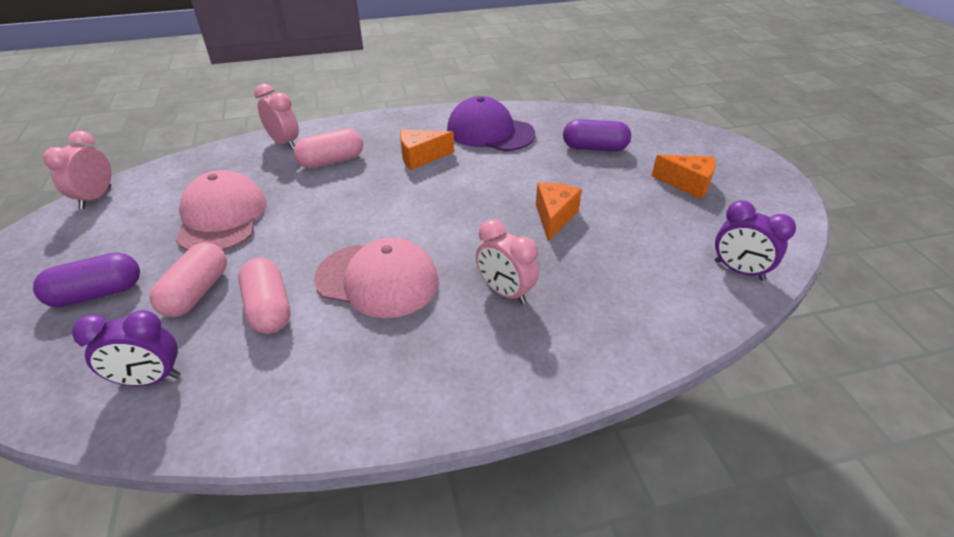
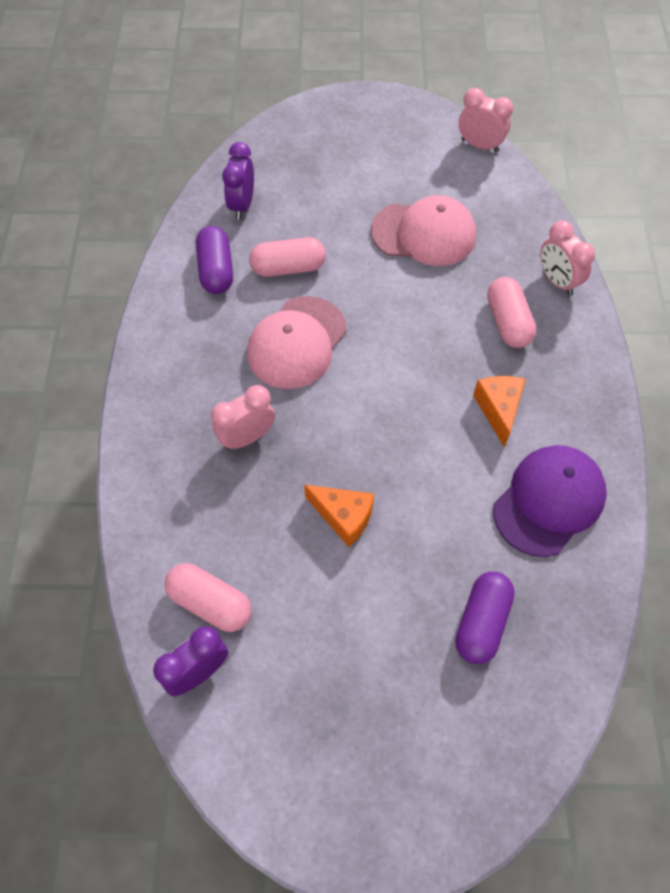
camera: 105 degrees right, 20 degrees up
(97, 293) = (343, 166): purple capsule -> purple capsule (216, 270)
(196, 292) = (323, 223): pink capsule -> pink capsule (210, 603)
(284, 143) = (557, 281): pink clock -> pink clock turned 90 degrees clockwise
(687, 184) = (367, 706): orange cheese -> none

